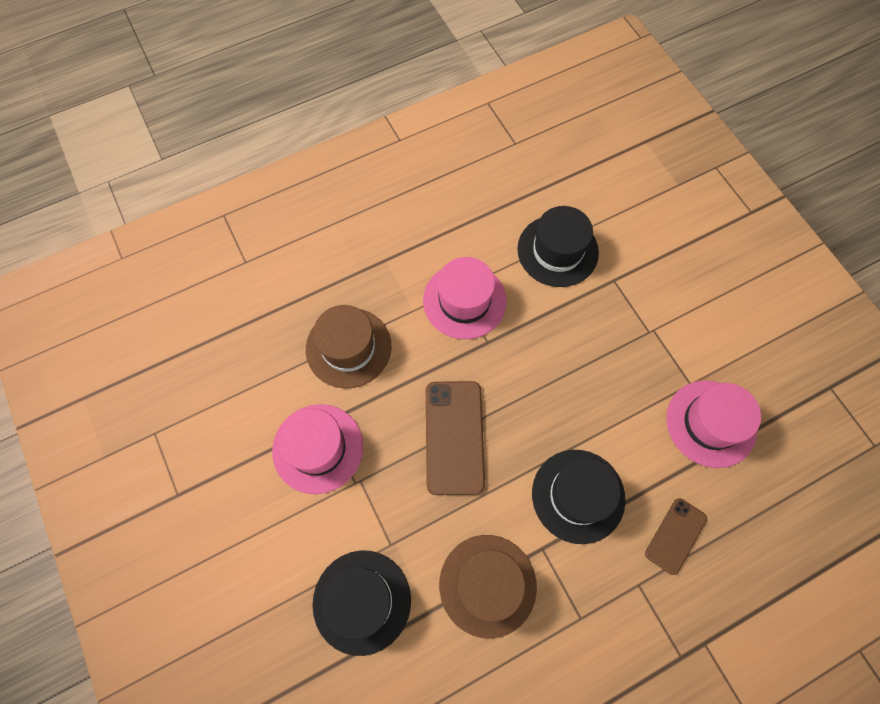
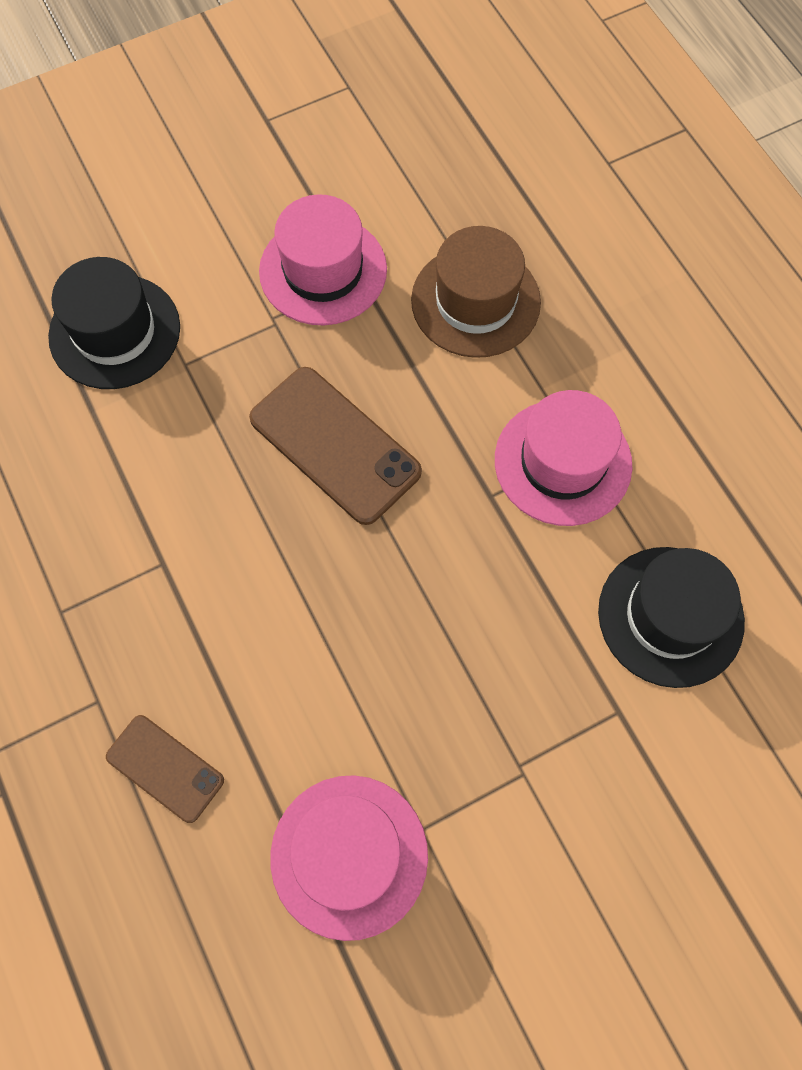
camera: 90 degrees right, 0 degrees up
(454, 437) = (335, 445): brown phone -> brown phone turned 45 degrees clockwise
(487, 585) = (119, 487): brown hat -> none
(578, 495) = (237, 620): black hat -> none

